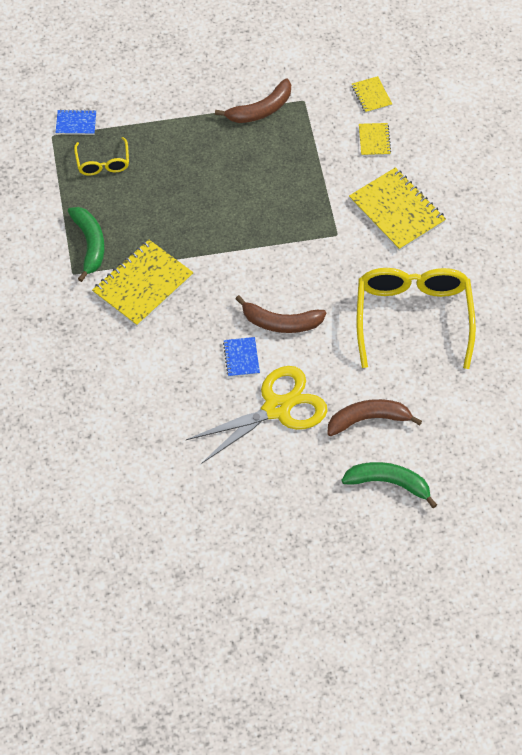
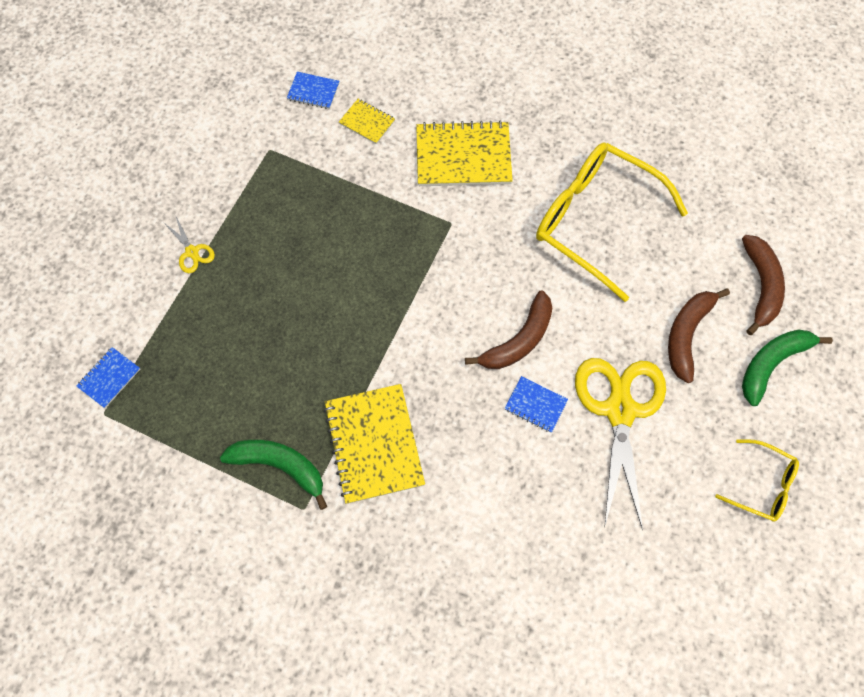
camera: 55 degrees left, 10 degrees up
(103, 163) = (185, 384): yellow glasses -> yellow glasses (762, 485)
(193, 108) = (192, 252): none -> yellow scissors
(261, 110) = (248, 193): brown banana -> brown banana (761, 286)
(371, 95) = (313, 91): yellow notebook -> blue notebook

